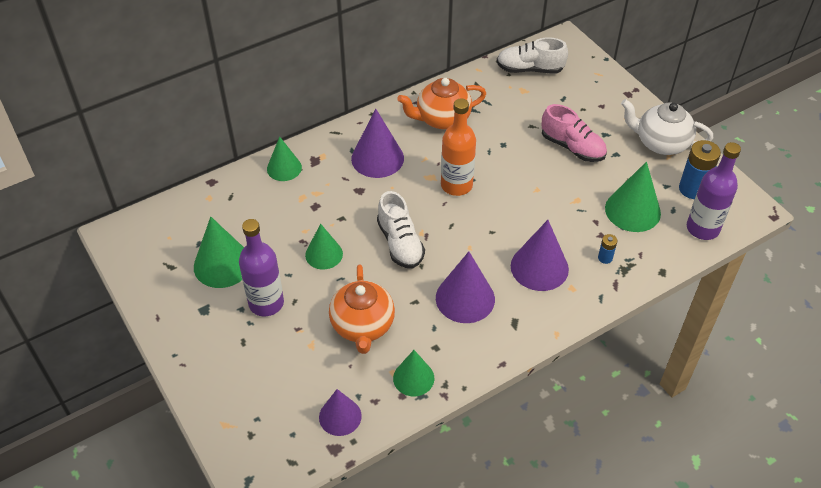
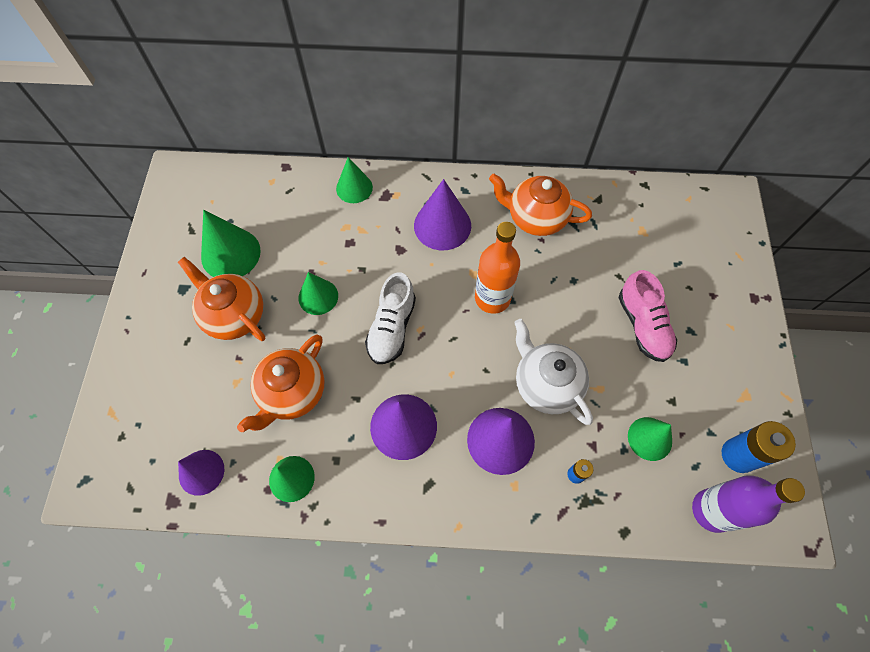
camera: 35 degrees right, 15 degrees up
(266, 303) = (234, 315): purple bottle -> orange teapot
(530, 69) = (668, 211): white shoe -> none
(632, 210) = (649, 438): green cone -> green cone, size x0.65
(660, 143) = (745, 378): white teapot -> white teapot (546, 384)

